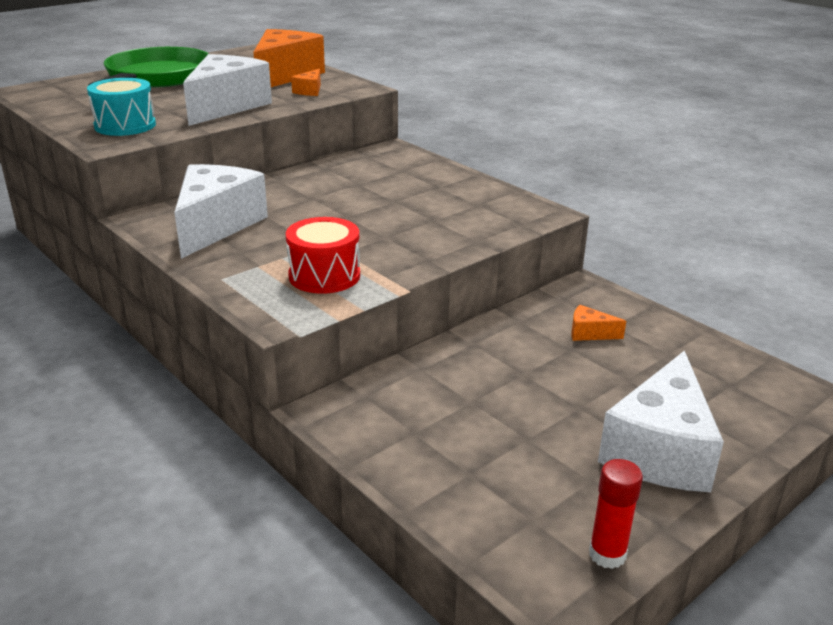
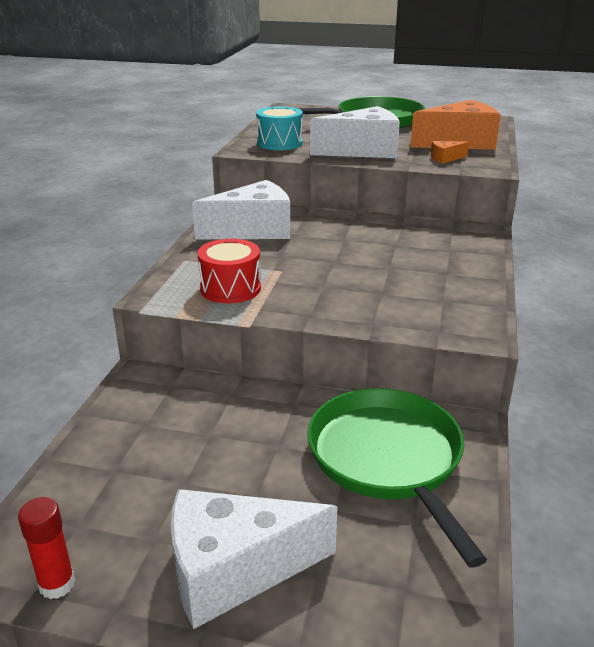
camera: 55 degrees right, 0 degrees up
(589, 333) = (387, 459): orange cheese -> green pan

